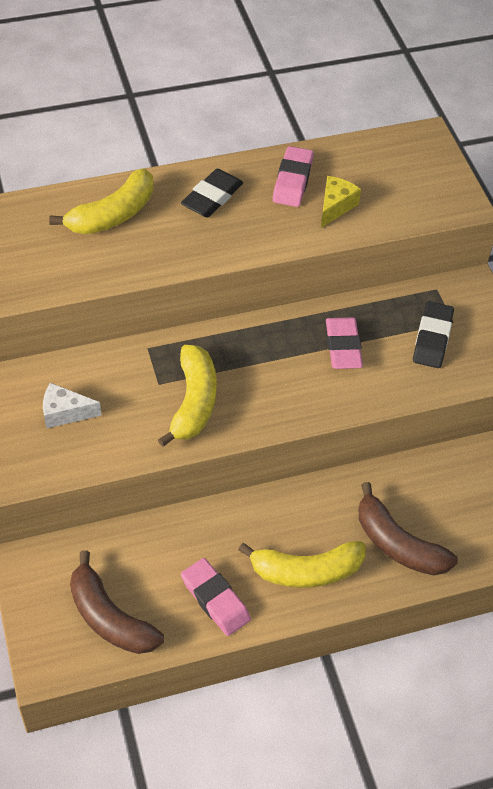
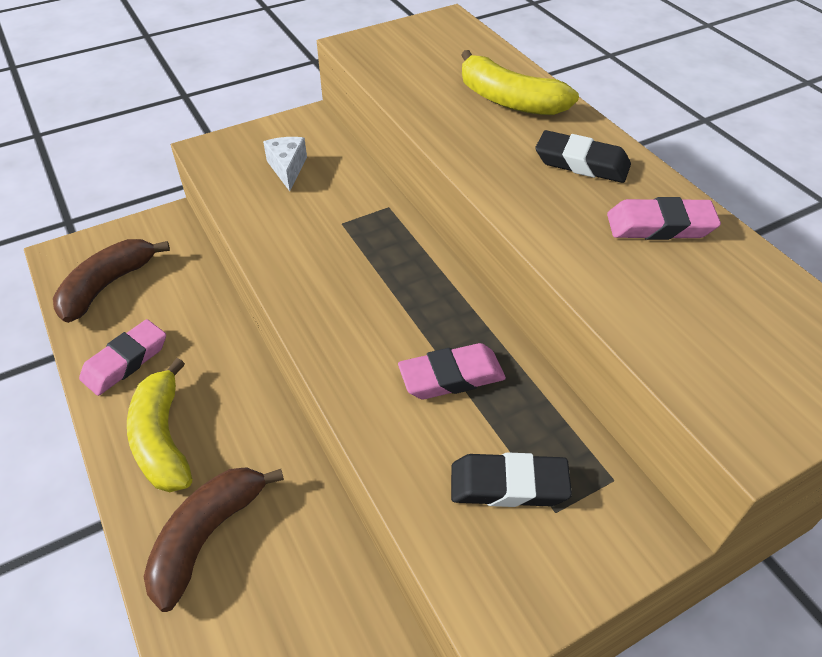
camera: 80 degrees right, 5 degrees down
(193, 402) = (322, 253): yellow banana -> none
(335, 207) = (638, 274): yellow cheese -> none

